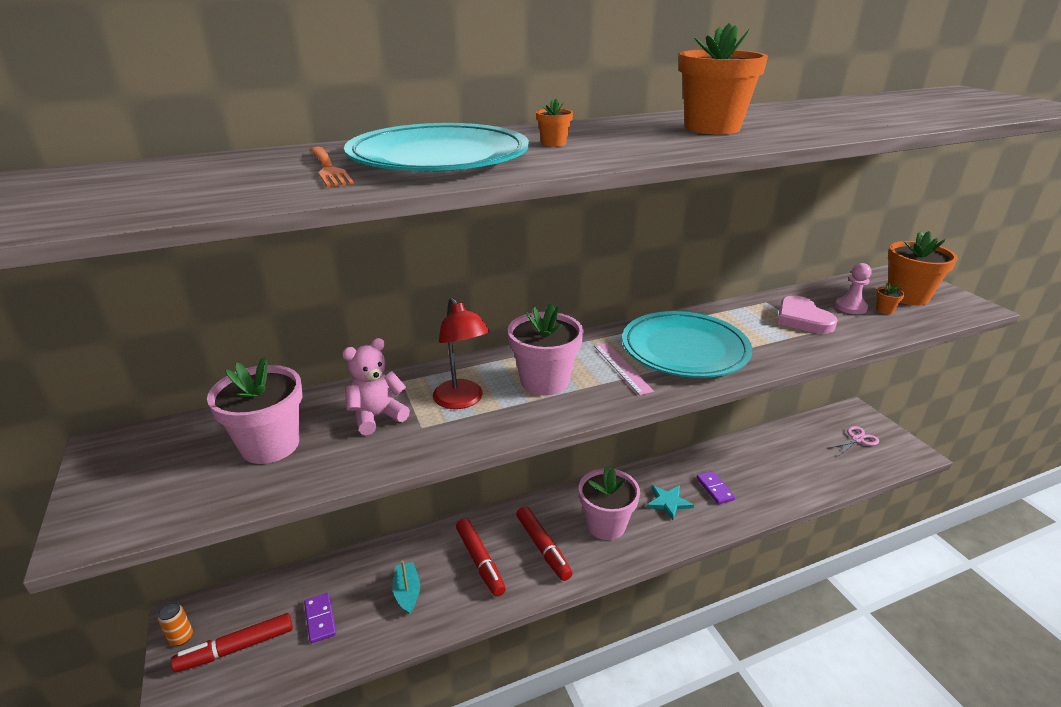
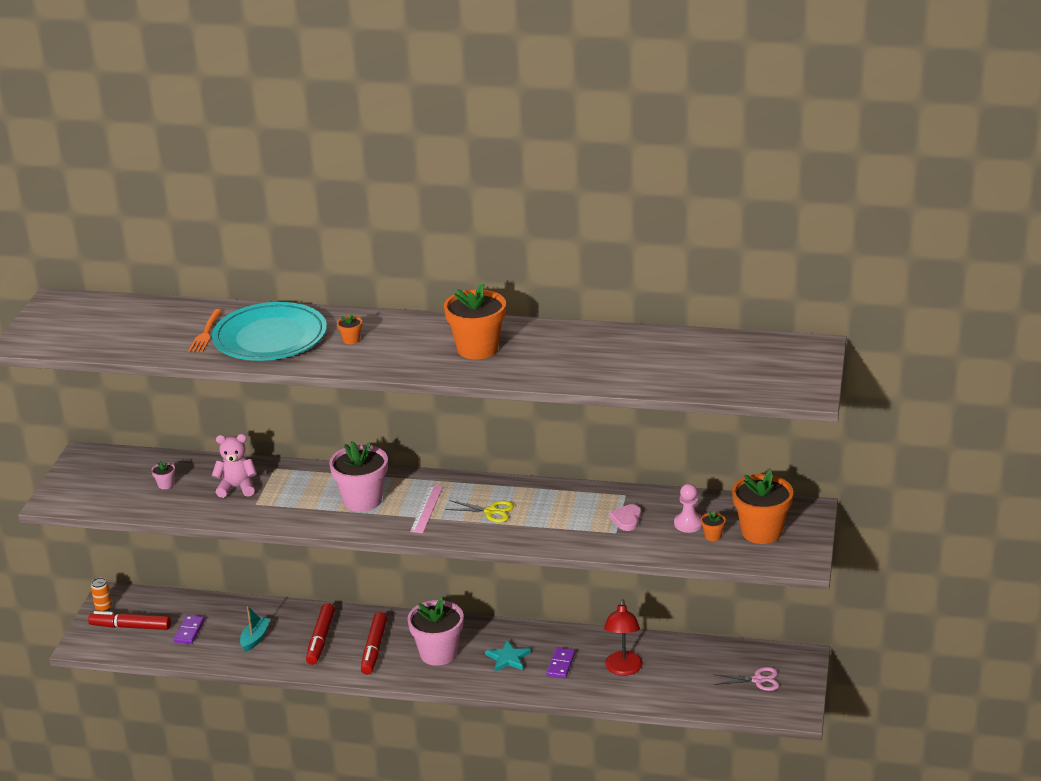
camera: 35 degrees right, 0 degrees up
(270, 445) = (165, 485): pink flower pot -> pink flower pot, size x0.41
(462, 401) = (296, 495): red lamp -> red lamp (623, 669)
(684, 349) = (491, 511): turquoise plate -> yellow scissors
(802, 319) = (626, 519): pink heart -> pink heart, size x0.62

